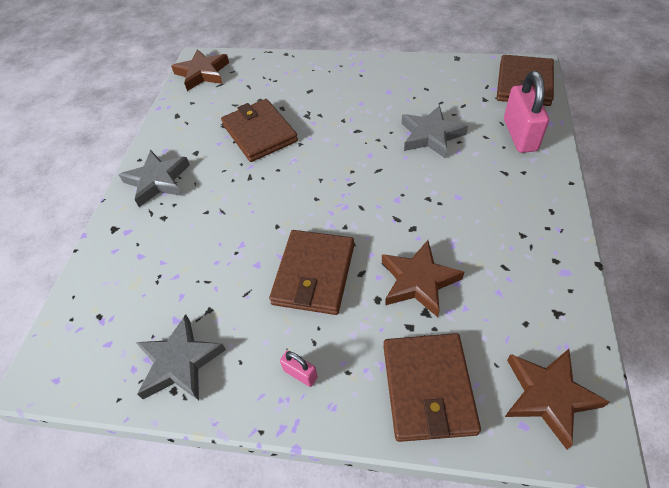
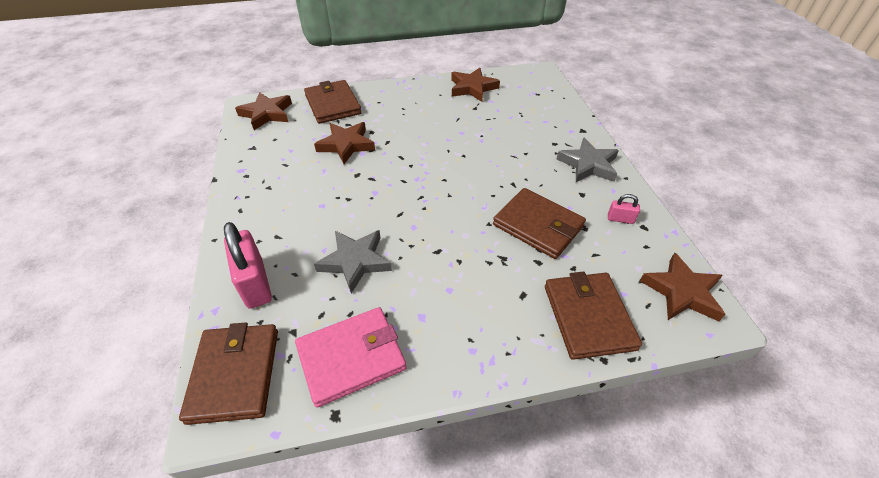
camera: 155 degrees right, 5 degrees down
(180, 362) = (472, 88): grey star -> brown star
(300, 374) = (404, 96): pink padlock -> pink padlock (620, 219)
(314, 274) = (419, 135): brown wallet -> brown wallet (588, 317)
(443, 79) = (351, 357): none -> pink wallet

